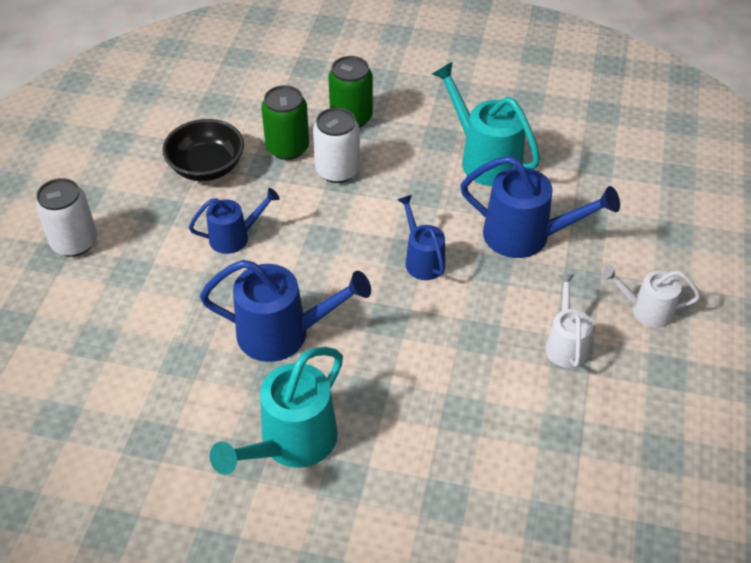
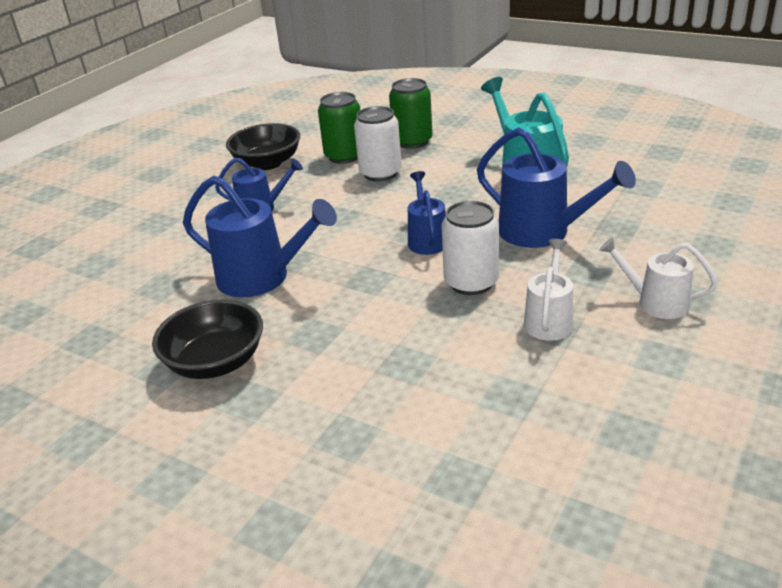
camera: 20 degrees right, 15 degrees down
(74, 242) = (127, 200): white can -> white can (471, 282)
(291, 444) = (216, 362): turquoise watering can -> black bowl

